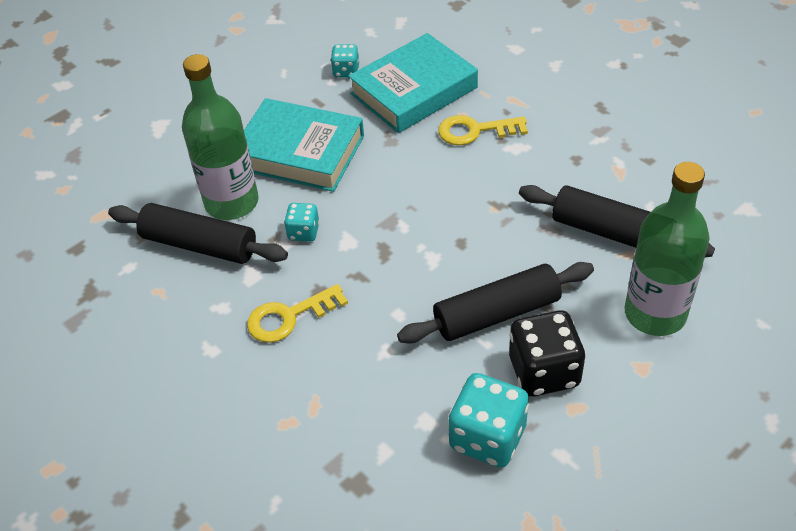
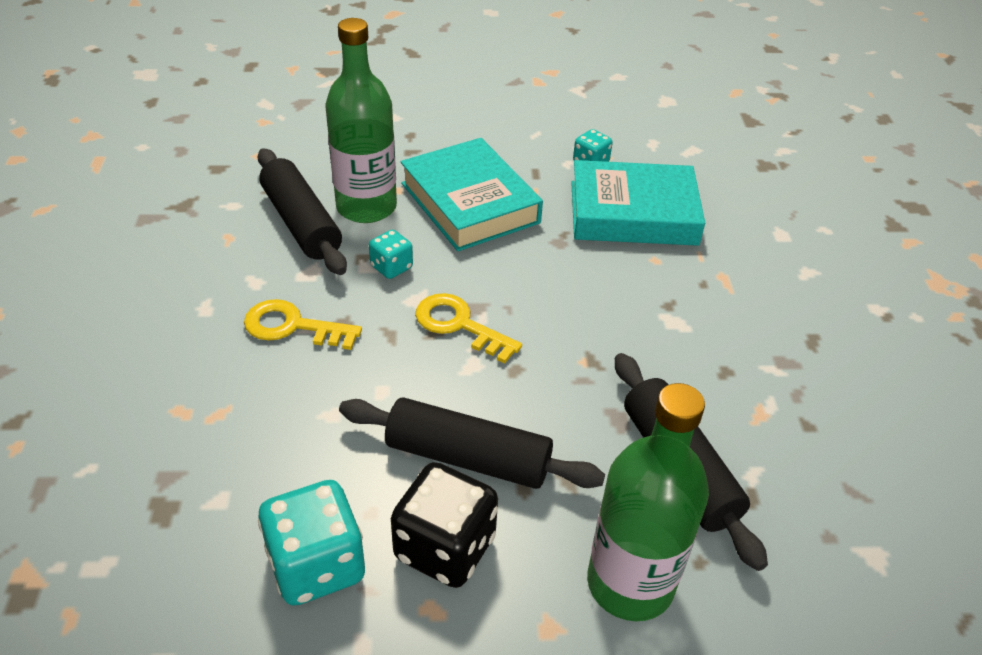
camera: 35 degrees right, 5 degrees down
(475, 131) = (650, 282): yellow key -> yellow key (459, 325)

